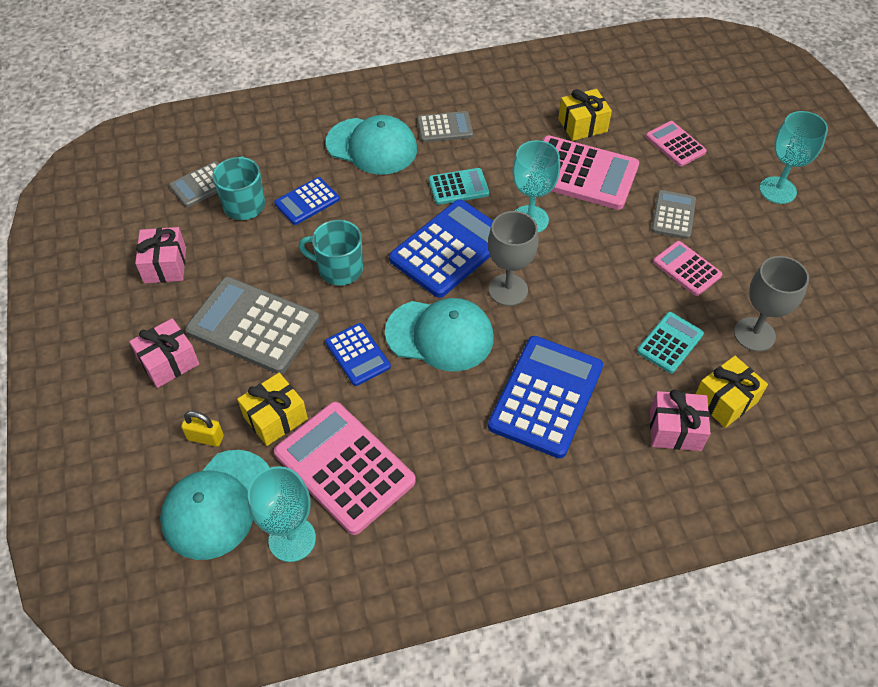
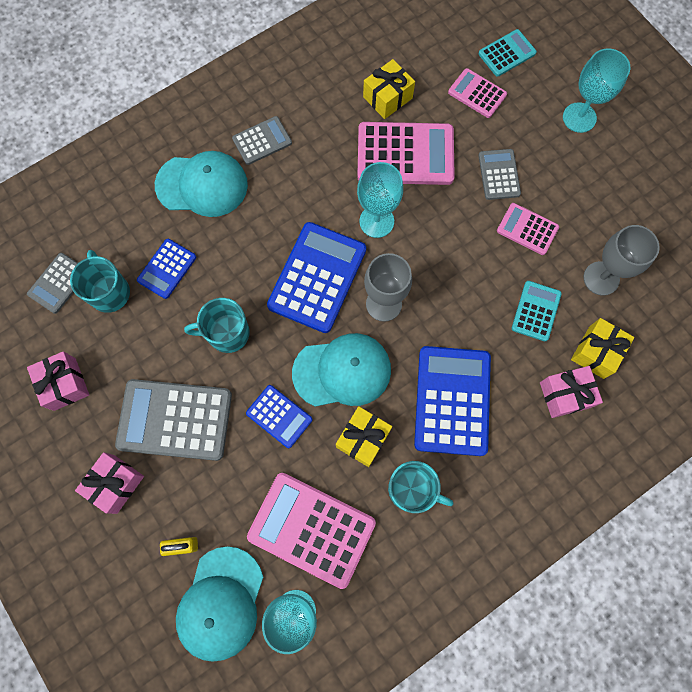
camera: 20 degrees left, 20 degrees up
(275, 418) = (234, 504): yellow gift -> yellow gift (363, 438)
(458, 187) = (300, 206): turquoise calculator -> turquoise calculator (507, 53)
(468, 465) = (411, 489): none -> turquoise mug

